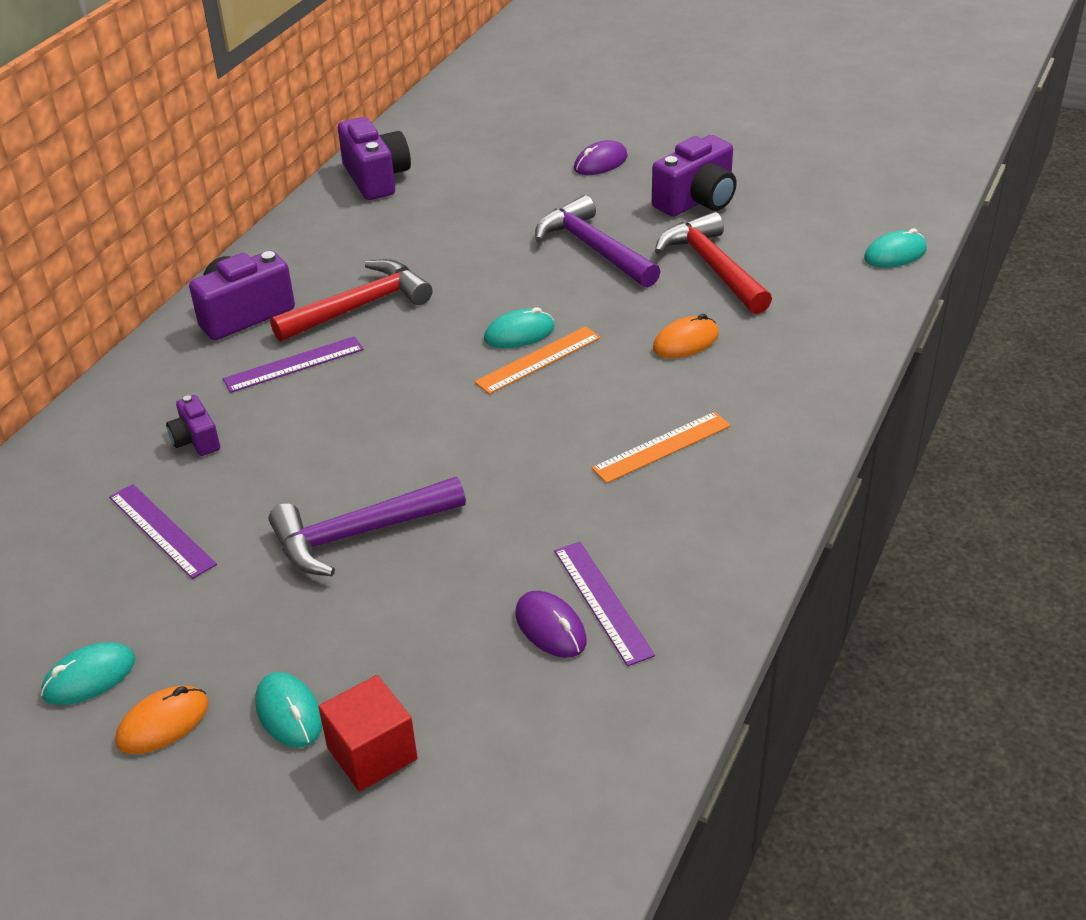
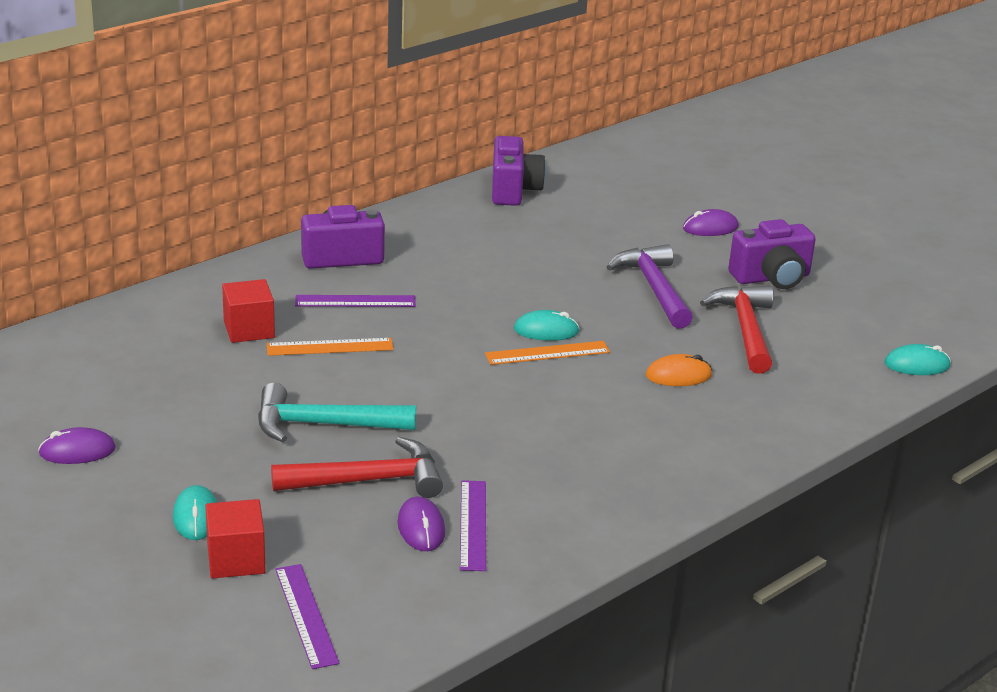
camera: 20 degrees right, 10 degrees down
(89, 677) = (77, 451): turquoise mouse -> purple mouse
(161, 530) = (185, 379): purple ruler -> purple ruler (306, 615)
(163, 723) = (108, 494): orange mouse -> none
(196, 440) = (249, 329): purple camera -> red cube
(358, 534) = (324, 425): purple hammer -> turquoise hammer
(359, 307) = (433, 277): red hammer -> red hammer (368, 481)
(661, 447) = (600, 440): orange ruler -> orange ruler (330, 347)

